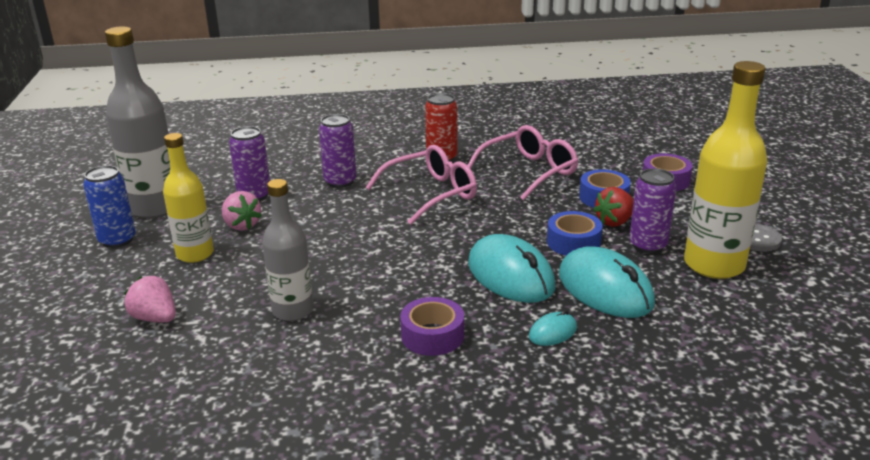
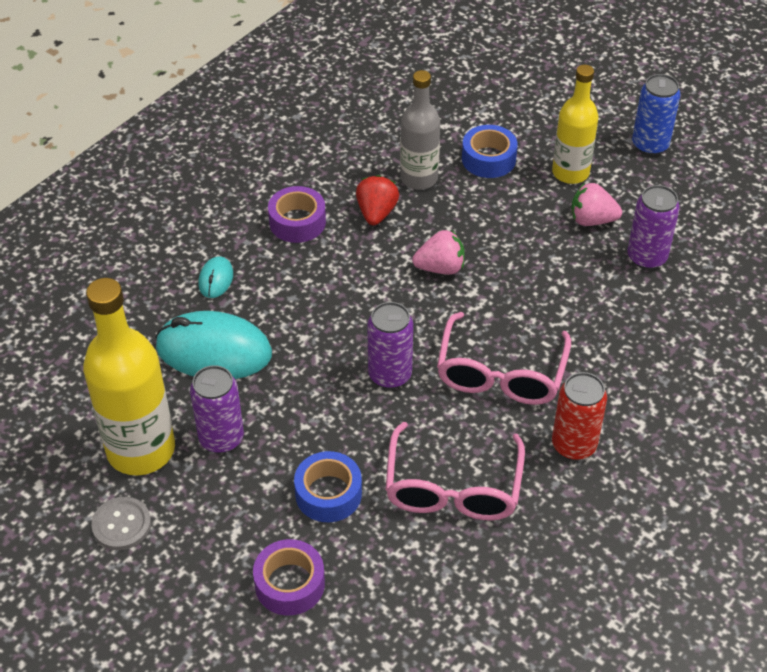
camera: 135 degrees right, 20 degrees up
(155, 207) = (694, 189): grey bottle -> none
(155, 318) = (496, 116): pink strawberry -> pink strawberry (440, 268)
(340, 181) = (609, 330): purple can -> purple can (390, 375)
(510, 275) = (305, 315): turquoise mouse -> none
(573, 242) = (292, 394): blue tape -> blue tape (488, 159)
(615, 222) = (281, 455): red strawberry -> red strawberry (376, 213)

